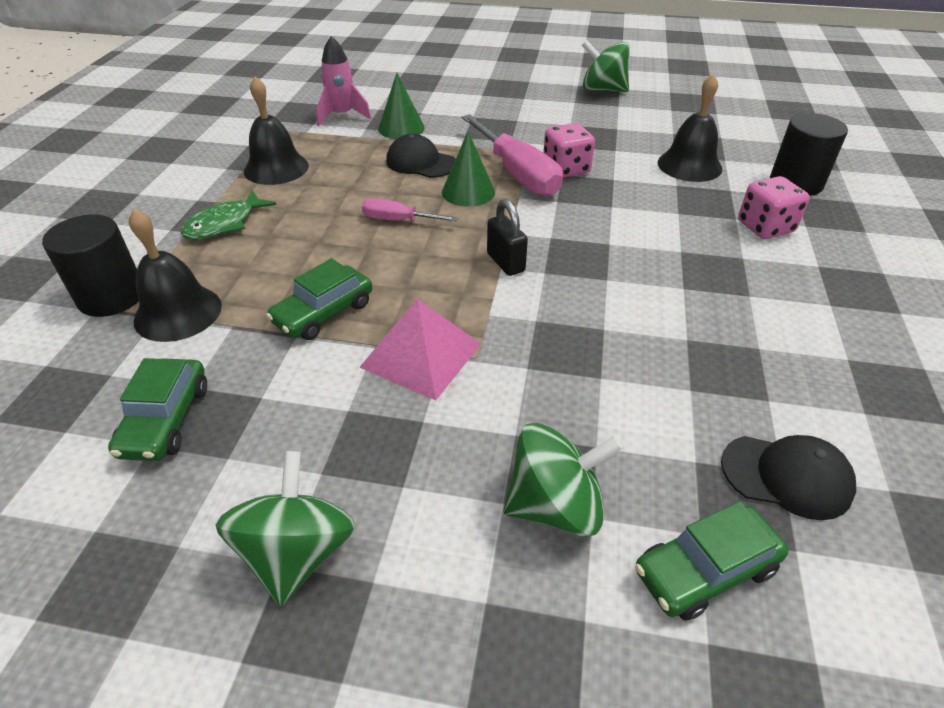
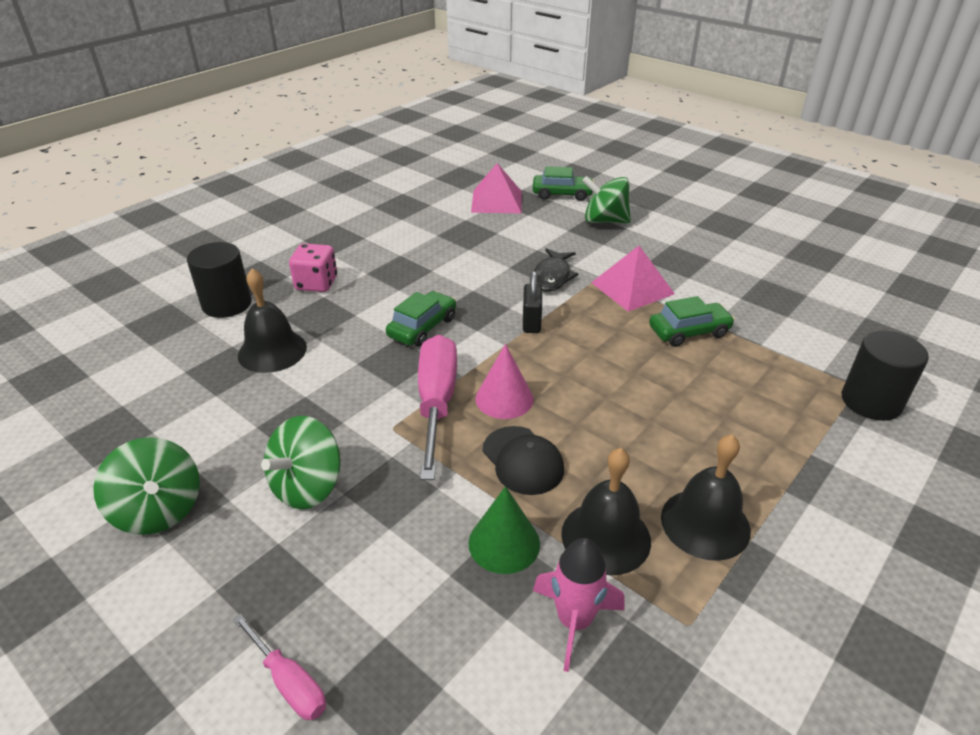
camera: 150 degrees left, 5 degrees down
(166, 420) = (801, 303): green car -> green car (422, 327)
(178, 313) = (806, 368): black bell -> black bell (606, 537)
(225, 224) = (772, 449): green fish -> none
(297, 553) = (727, 239): green spinning top -> green spinning top (308, 486)
(399, 220) = (592, 390): pink screwdriver -> pink screwdriver (288, 682)
(468, 192) = (504, 398): green cone -> pink cone
(536, 333) = (552, 277): none -> black fish
(566, 169) = (384, 390): pink dice -> none
(786, 476) = (496, 201): black cap -> pink pyramid

